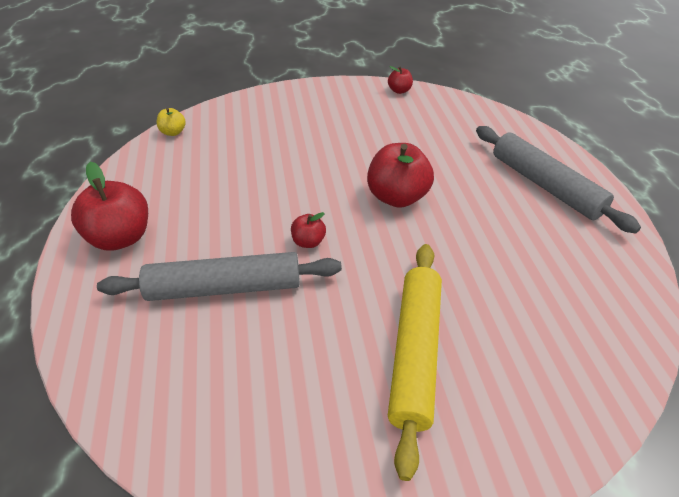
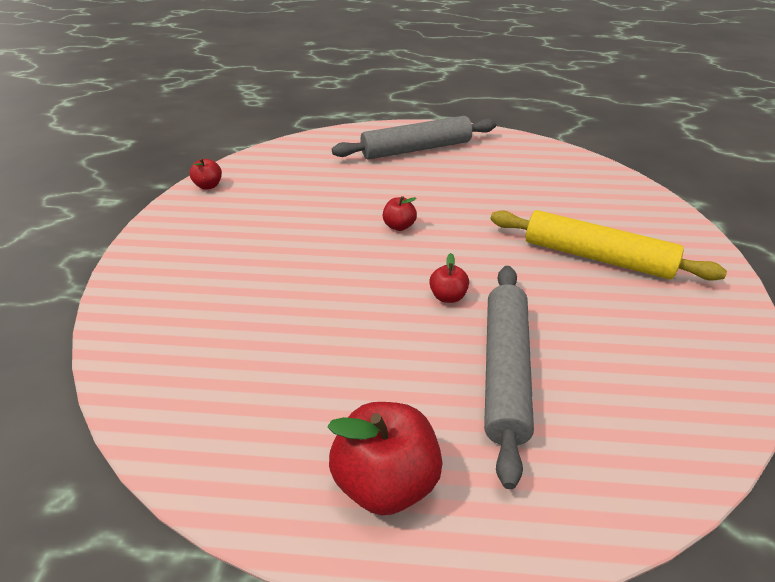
camera: 75 degrees left, 5 degrees down
(173, 132) = (142, 409): yellow apple -> none
(397, 197) = (399, 226): red apple -> red apple, size x0.50

